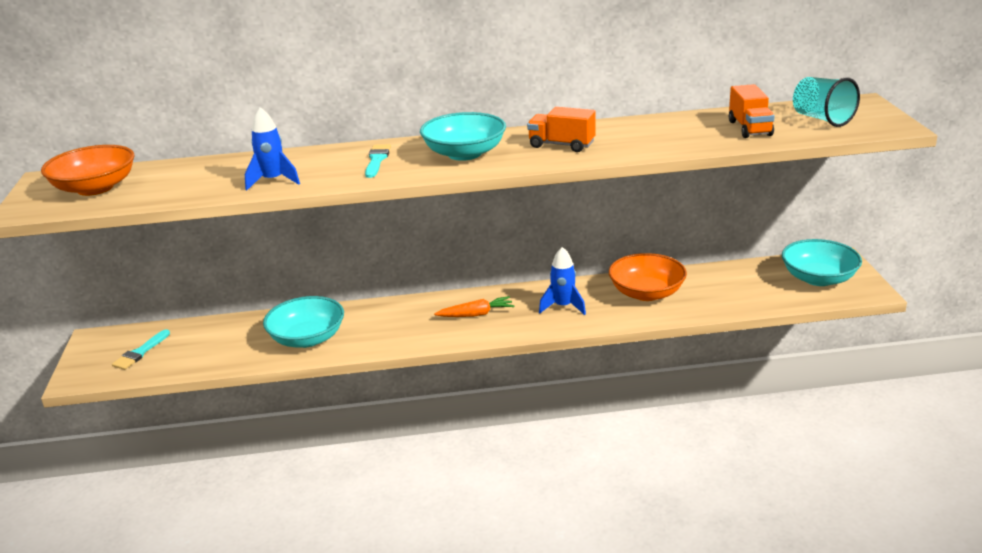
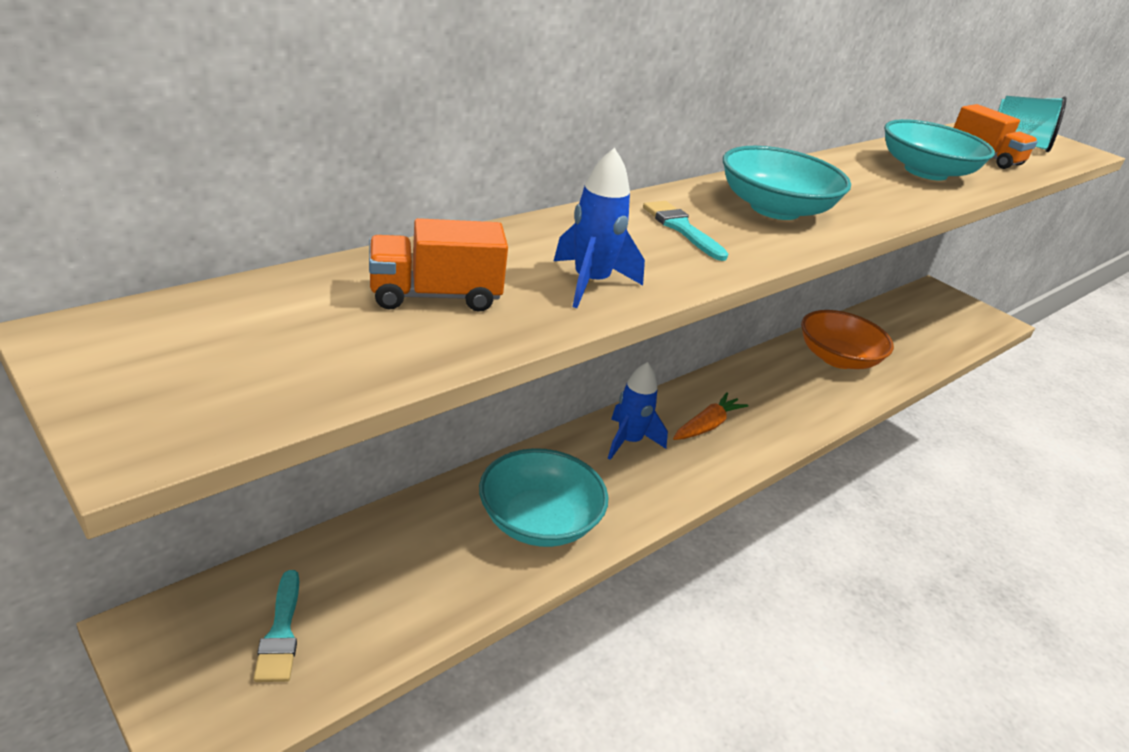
camera: 40 degrees left, 5 degrees up
(95, 188) = (253, 344): orange bowl -> none
(561, 145) = (858, 188): orange truck -> orange truck (435, 296)
(563, 306) = (783, 393): blue rocket -> blue rocket (629, 441)
(818, 278) = (948, 314): turquoise bowl -> turquoise bowl (925, 172)

